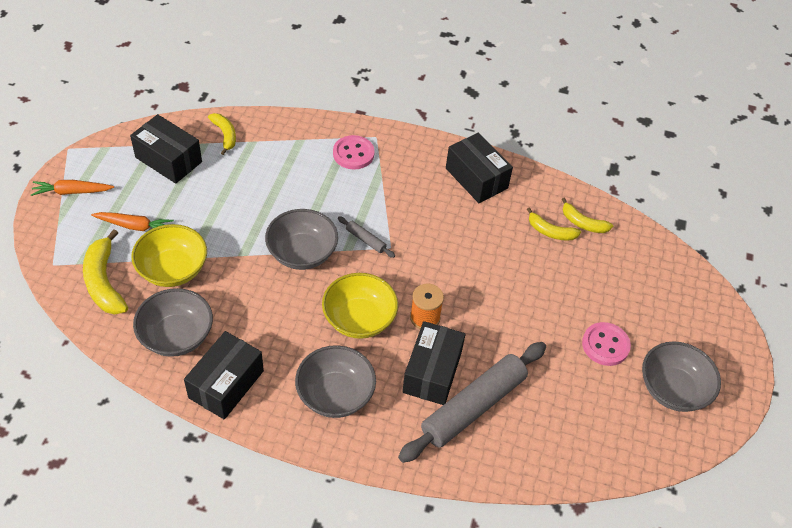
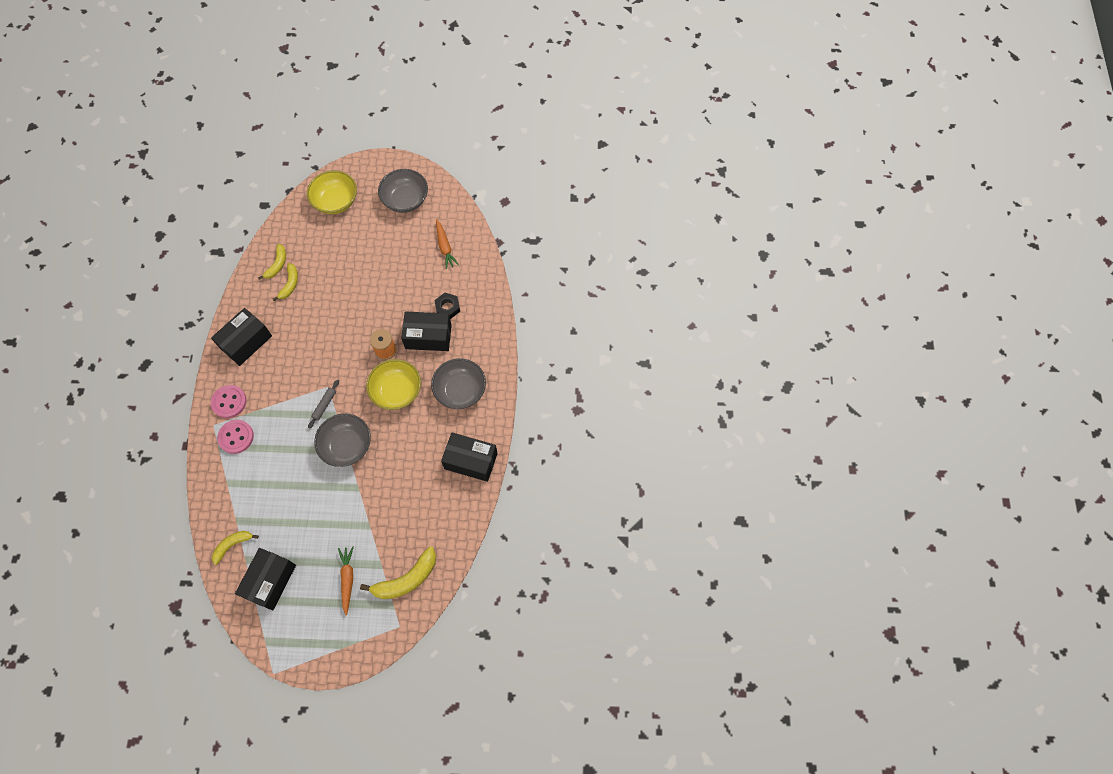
camera: 100 degrees left, 15 degrees up
(72, 192) = (322, 646): orange carrot -> orange carrot (445, 247)
(173, 269) = (383, 533): yellow bowl -> yellow bowl (336, 201)
(176, 336) = (441, 508): grey bowl -> none
(473, 407) = (447, 307): grey rolling pin -> black nut
(605, 345) = (381, 239): pink button -> pink button (229, 402)

